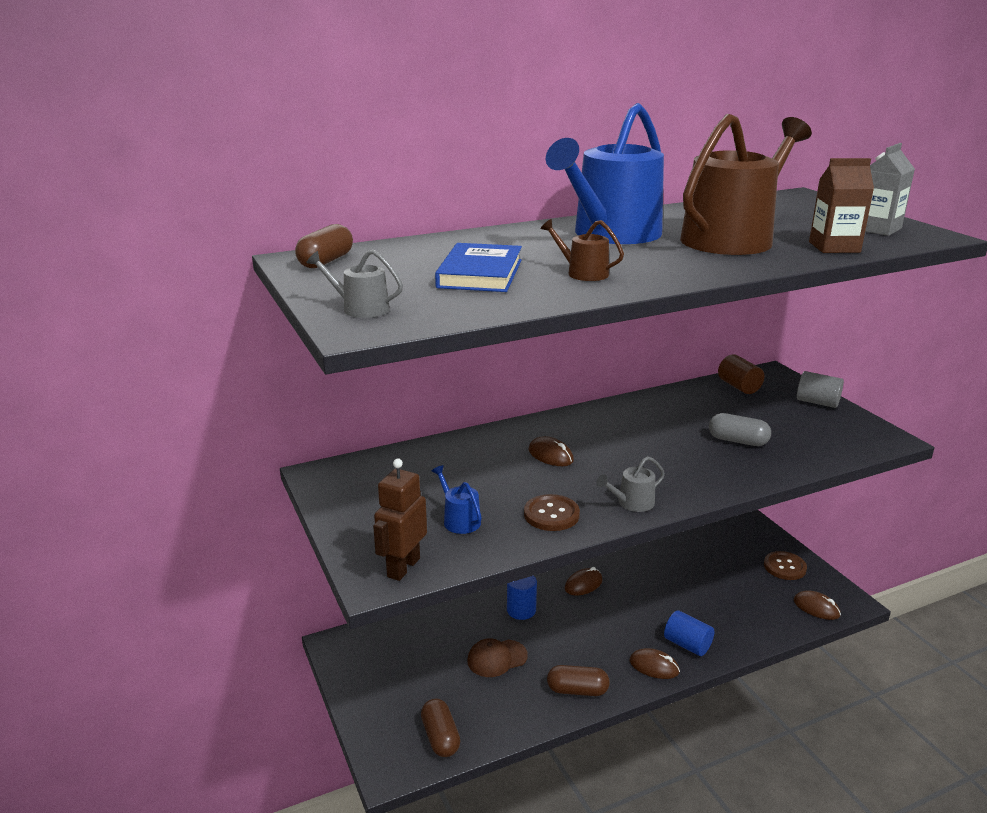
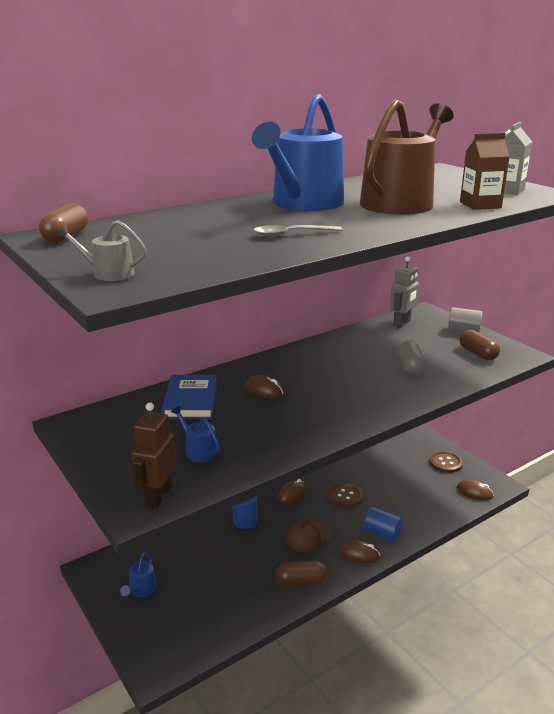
camera: 10 degrees left, 0 degrees up
(388, 675) = (141, 590): none -> blue watering can
(440, 737) = (194, 636): brown capsule -> brown capsule (477, 354)
(480, 274) = (205, 239): blue book -> blue book (191, 400)
(497, 658) = (231, 563): brown cap -> brown cap (308, 537)
(551, 514) = (275, 439): brown button -> brown button (345, 496)
(583, 273) = (291, 234): brown watering can -> grey spoon
(632, 503) = (338, 423): grey watering can -> none
(737, 441) = (410, 366): grey capsule -> grey capsule turned 75 degrees clockwise
(739, 387) = (402, 323): brown cylinder -> grey robot

